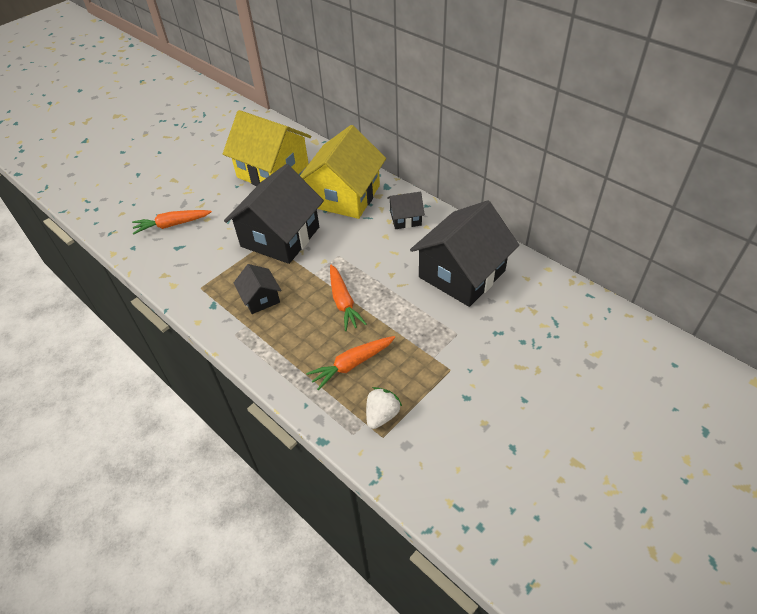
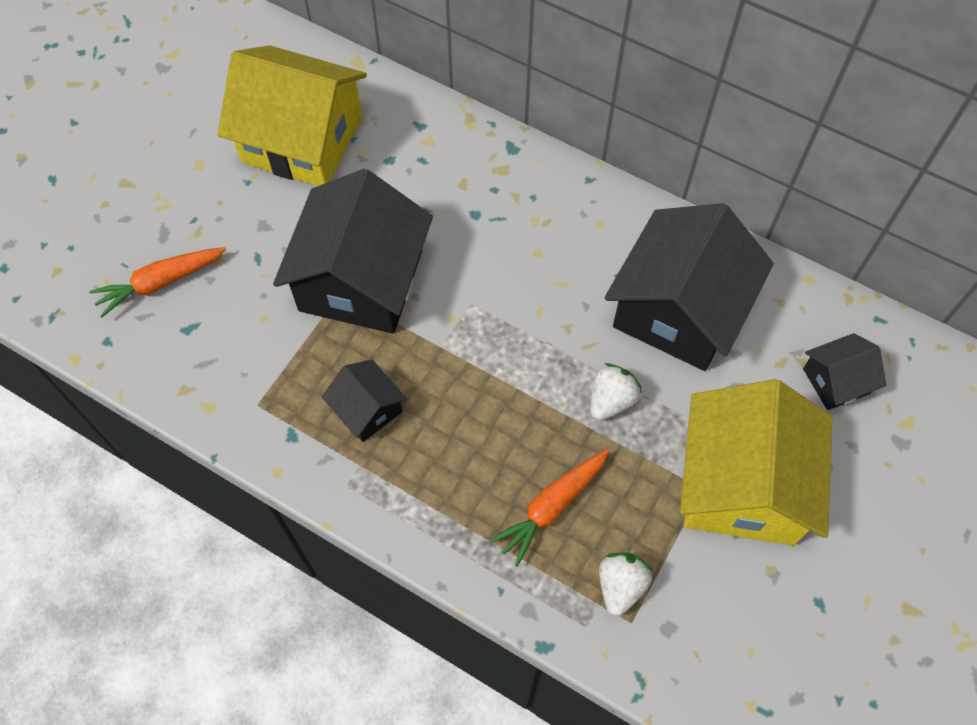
camera: 15 degrees left, 15 degrees up
(343, 302) = (505, 394): orange carrot -> none
(344, 196) = (445, 178): yellow house -> yellow house (742, 485)
(405, 218) = (561, 211): black house -> black house (836, 381)
(406, 314) = (611, 400): none -> white strawberry

